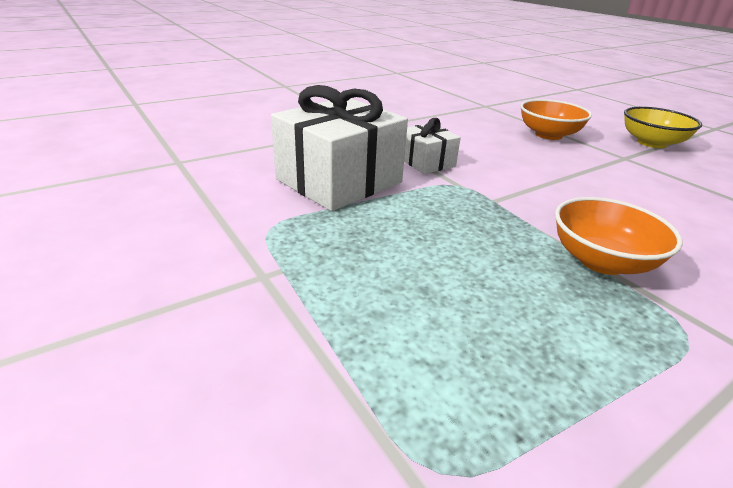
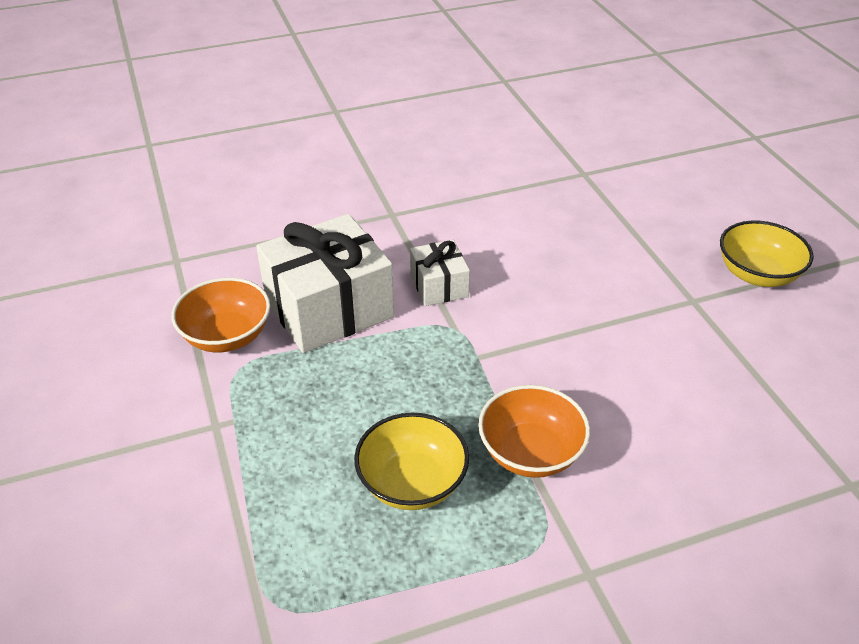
camera: 15 degrees right, 10 degrees up
(510, 300) = (412, 483): none -> yellow bowl
(548, 135) = (626, 246): orange bowl -> orange bowl (227, 336)

